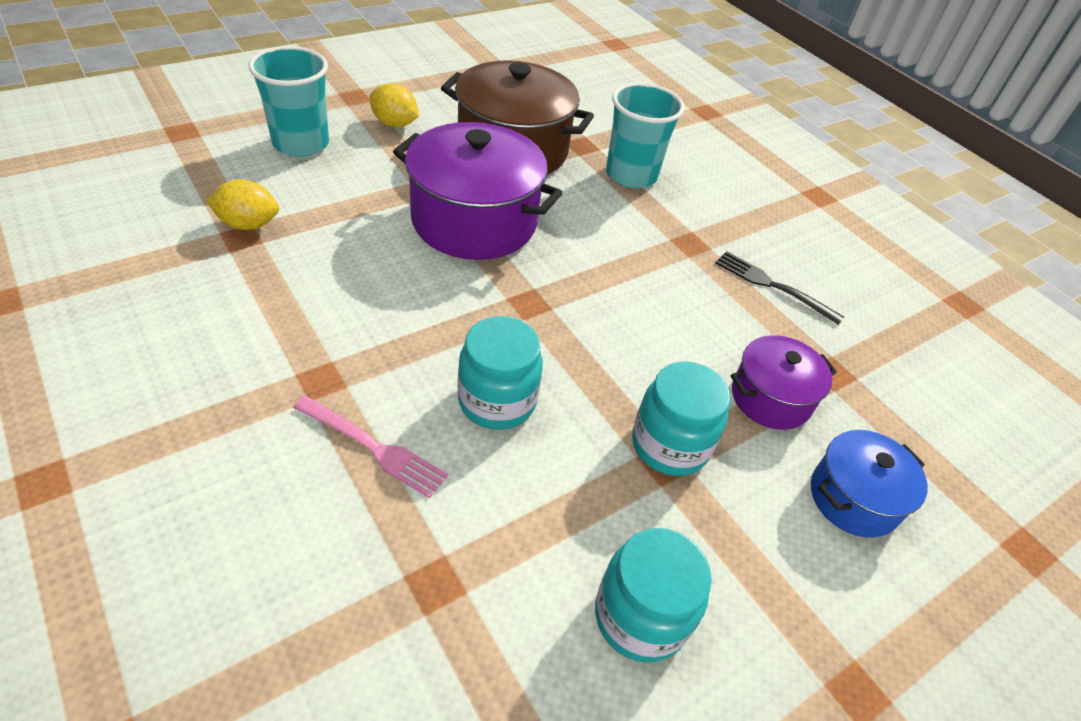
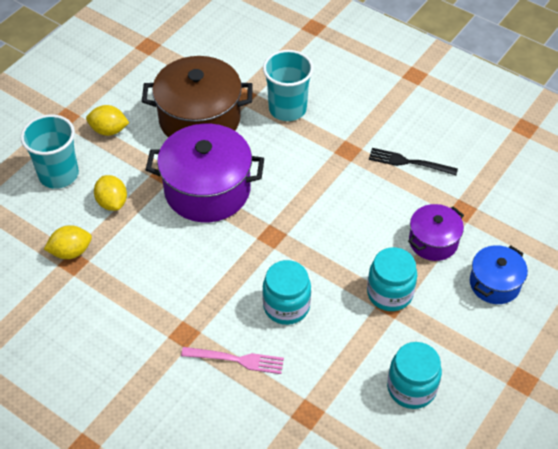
camera: 15 degrees left, 5 degrees up
(343, 192) = (112, 202): none -> yellow lemon

